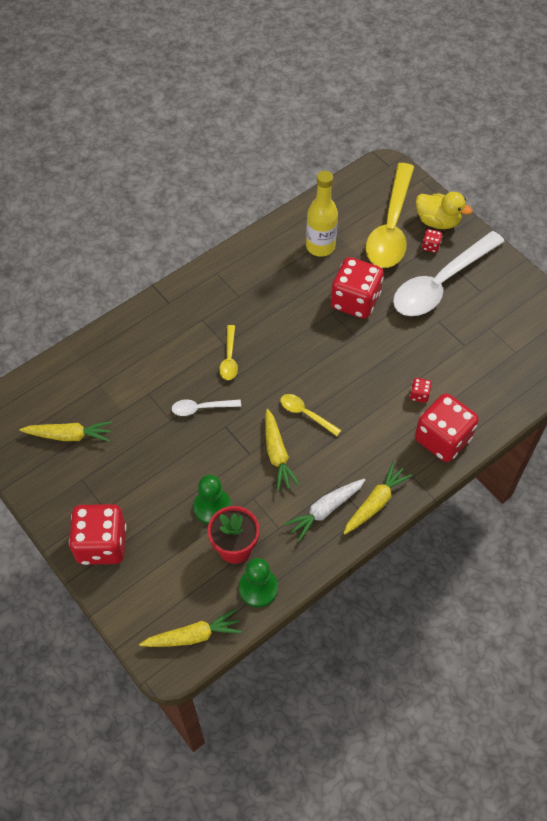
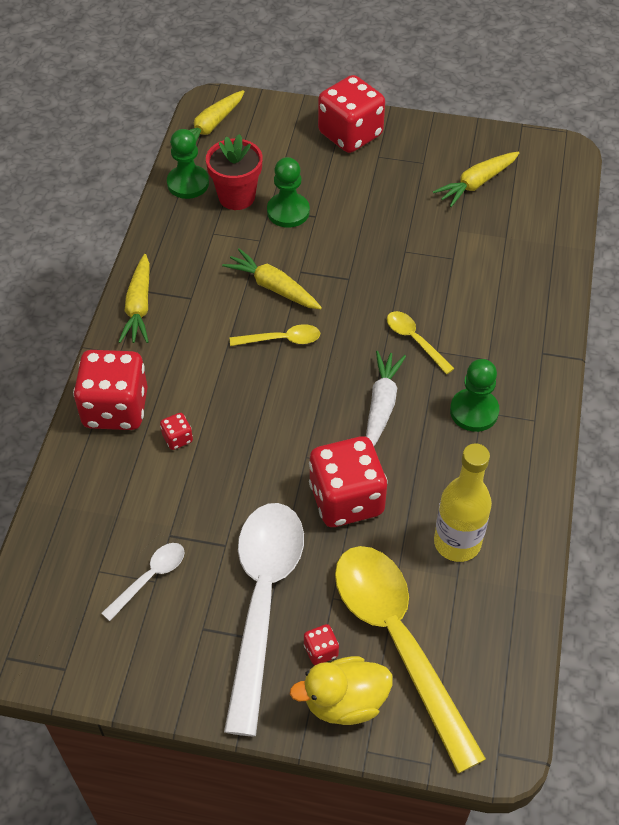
camera: 140 degrees right, 5 degrees down
(201, 408) = (388, 278): white spoon -> white spoon (150, 577)
(242, 298) = (474, 411): none -> green pawn
(325, 510) = (182, 271): white carrot -> white carrot (381, 404)

